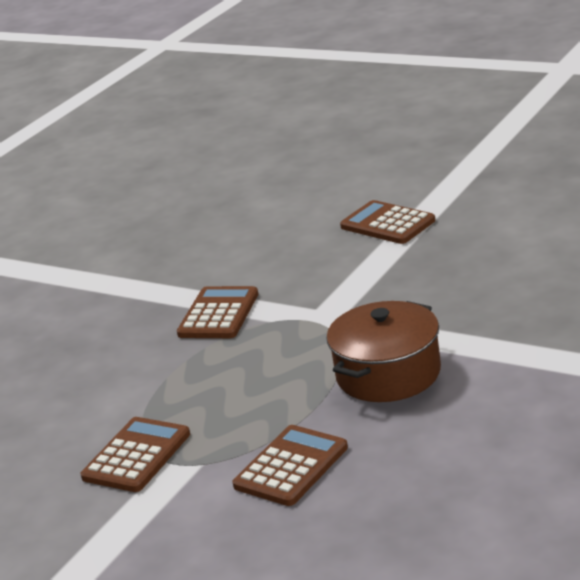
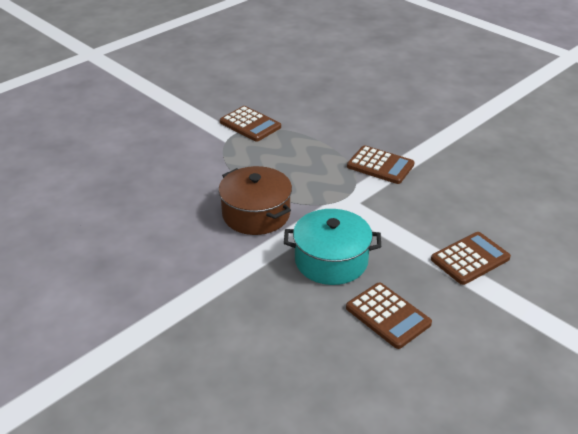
camera: 100 degrees right, 10 degrees up
(291, 467) = (197, 166): brown calculator -> brown calculator (388, 316)
(449, 297) = (331, 261): none -> turquoise pot

